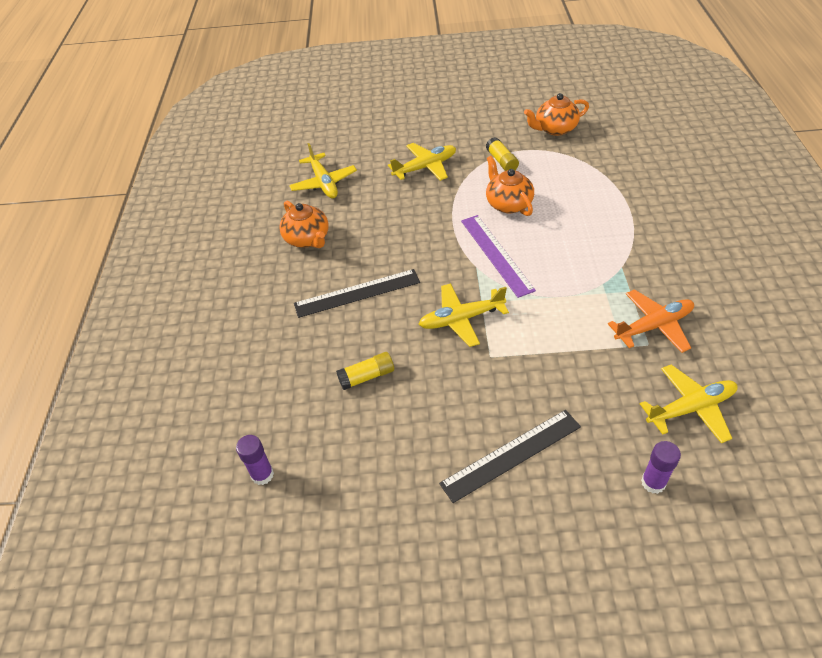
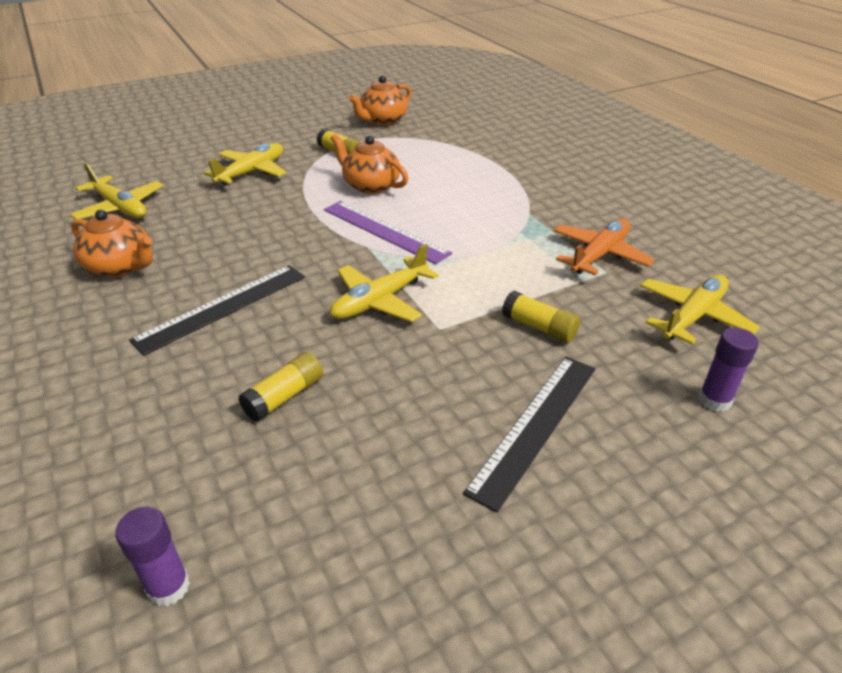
camera: 30 degrees left, 10 degrees down
(562, 378) = (539, 327): none -> yellow glue stick

